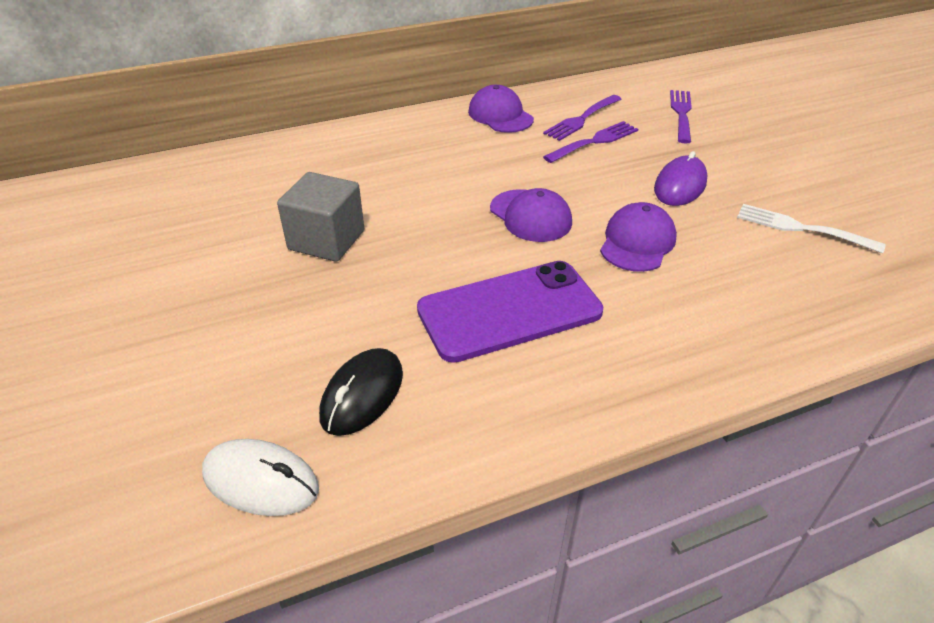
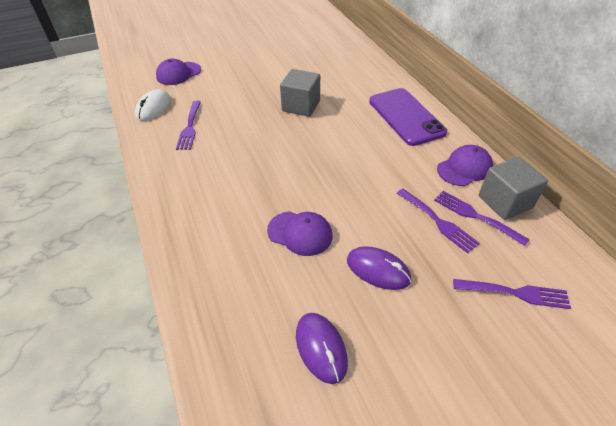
camera: 90 degrees right, 5 degrees up
(362, 395) = (189, 127): black mouse -> purple fork
(509, 311) = (237, 171): purple phone -> purple phone (406, 117)
(530, 216) = (328, 181): purple cap -> purple cap (178, 73)
(556, 100) = (505, 202): none -> grey cube
(801, 228) = (321, 348): white fork -> purple mouse

